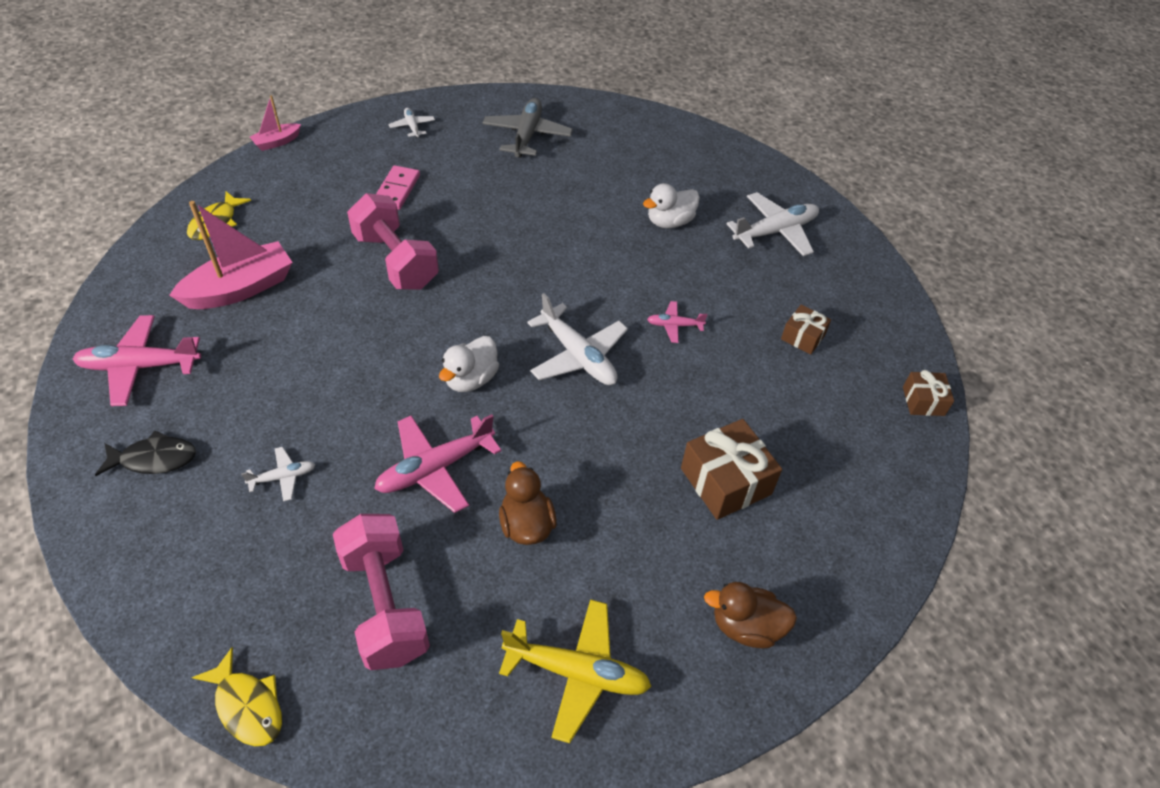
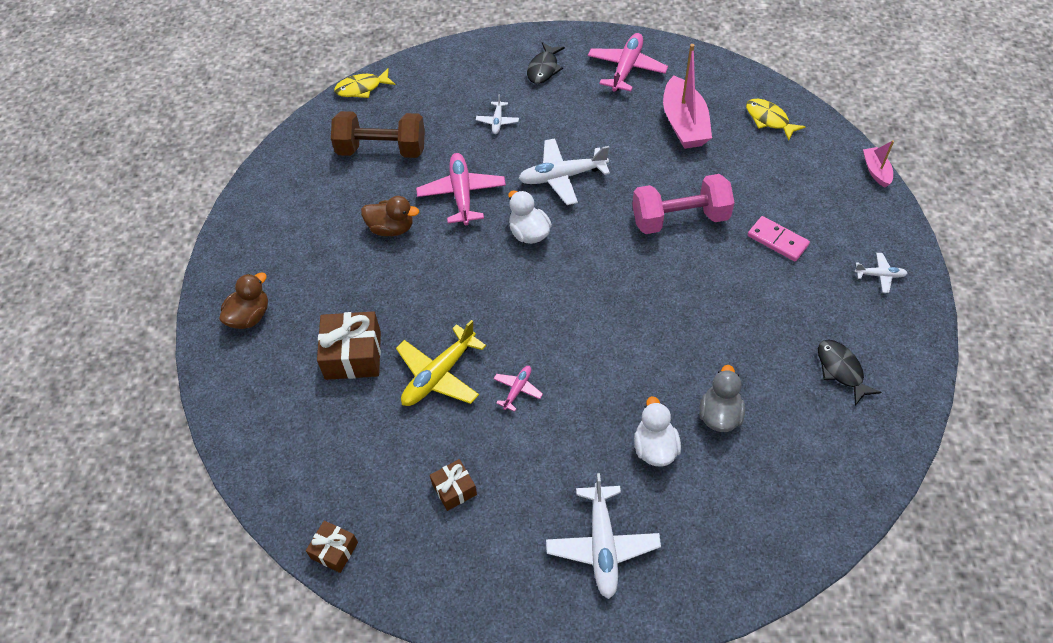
camera: 120 degrees right, 5 degrees up
(385, 604) = (381, 150): pink dumbbell -> brown dumbbell
(527, 135) = (841, 370): grey plane -> black fish
(577, 672) = (284, 222): yellow plane -> yellow plane (439, 375)
(578, 356) = (518, 307): white plane -> white plane (562, 177)
(613, 192) = (719, 415): none -> grey duck

